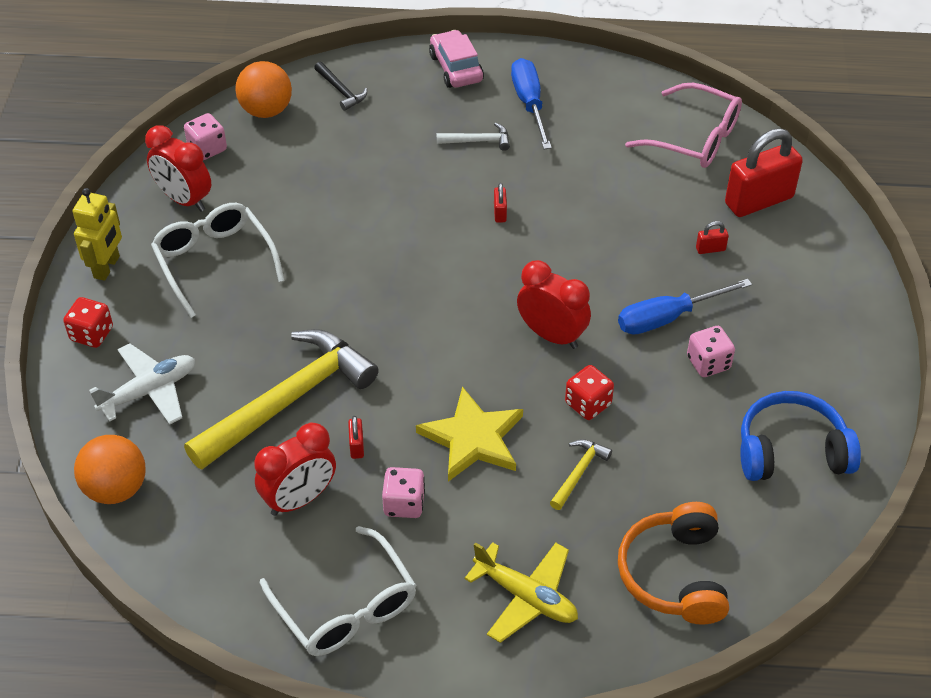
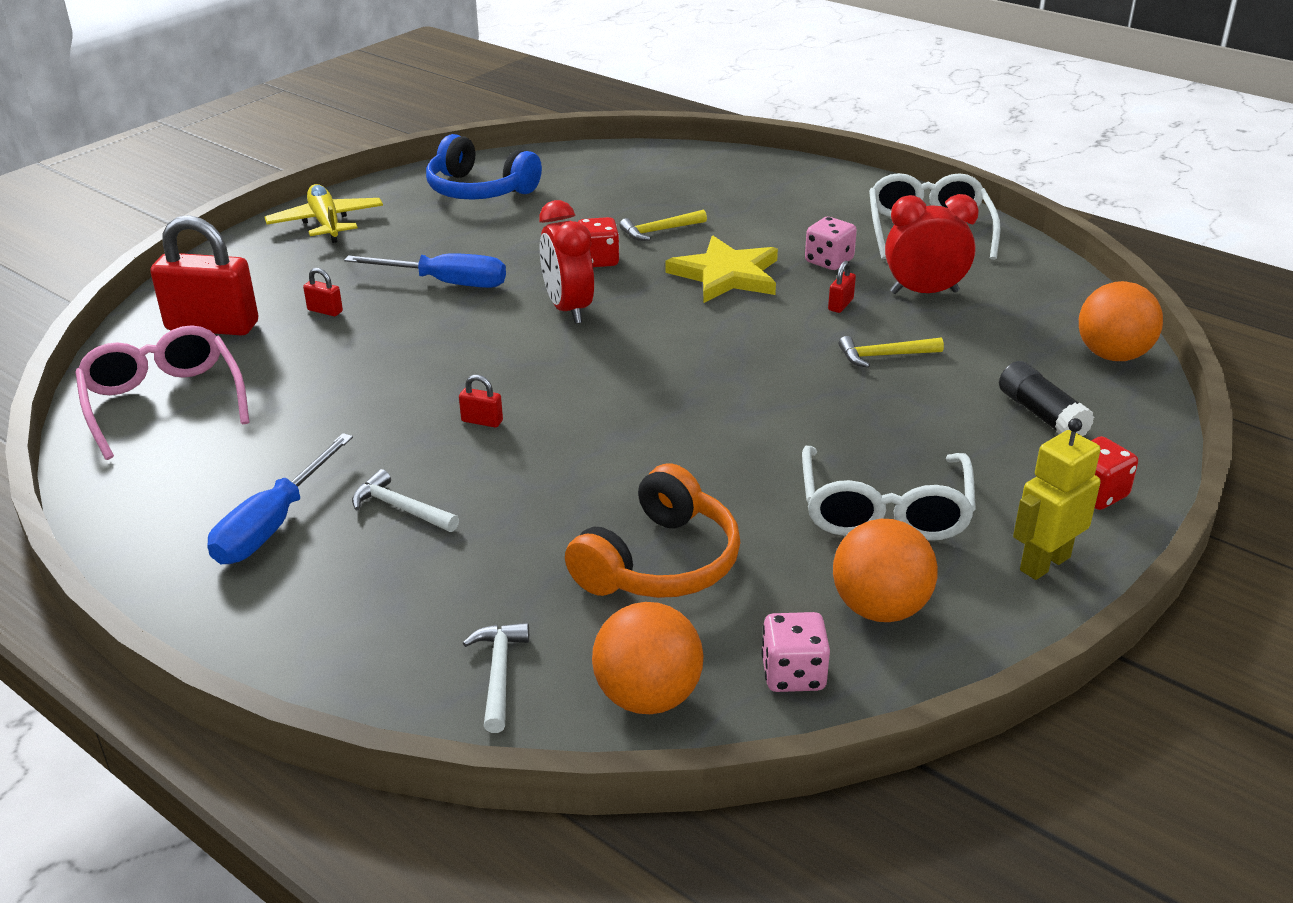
camera: 145 degrees left, 15 degrees down
(149, 391) = (1041, 415): white plane -> black glue stick
(184, 200) = (880, 608): red clock -> orange ball
(288, 400) = (884, 356): yellow hammer -> yellow hammer, size x0.42
(341, 91) = (499, 674): black hammer -> white hammer
(456, 68) = (291, 626): pink car -> none
(500, 213) = (482, 421): red padlock -> red padlock turned 75 degrees clockwise
(526, 597) = (778, 194): yellow plane -> yellow plane (326, 223)
(674, 574) = (655, 172): orange headphones -> orange headphones (659, 562)
(708, 363) = (460, 247): pink dice -> none

